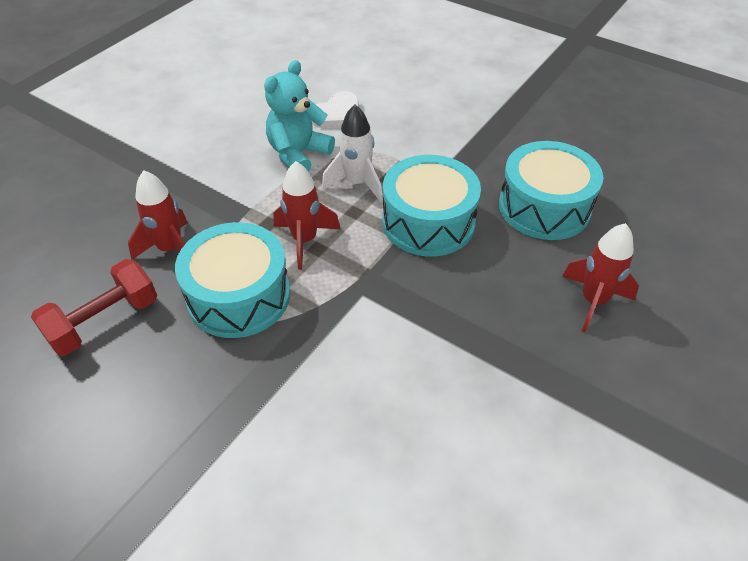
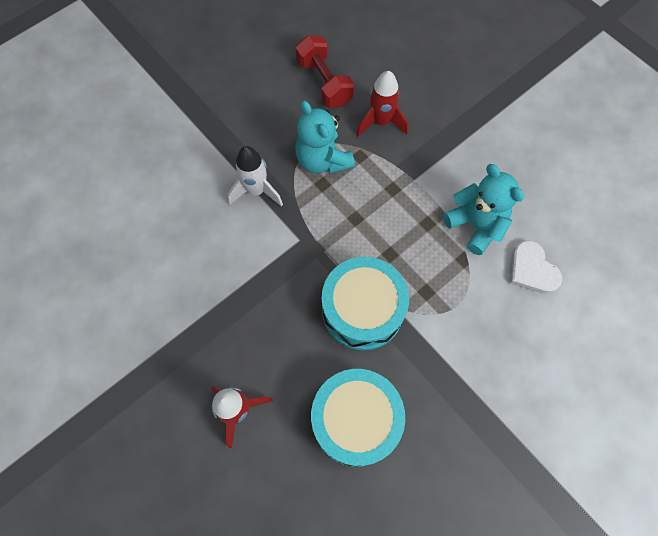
camera: 105 degrees right, 20 degrees up
(239, 296) = (323, 160): turquoise drum -> turquoise teddy bear
(304, 240) = (366, 211): red rocket -> none
(357, 183) = (425, 264): white rocket -> white rocket (256, 191)

